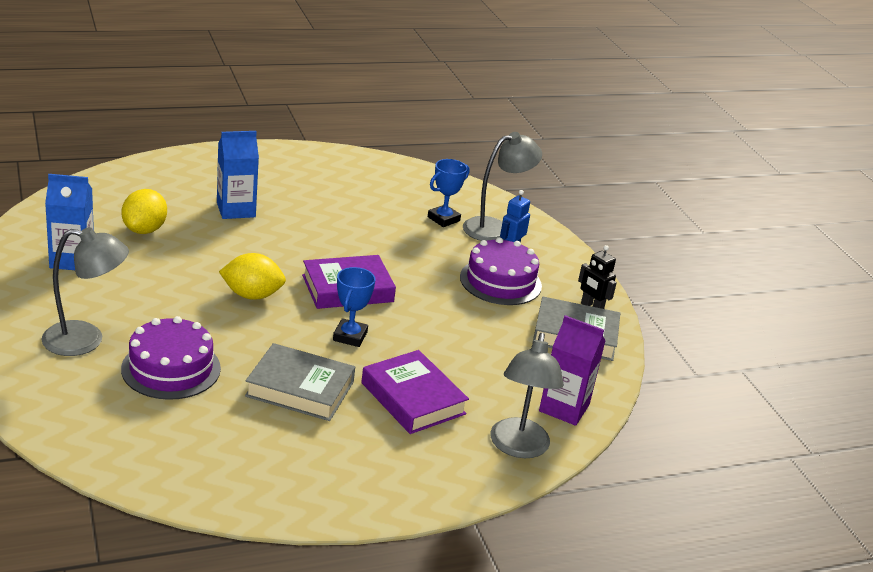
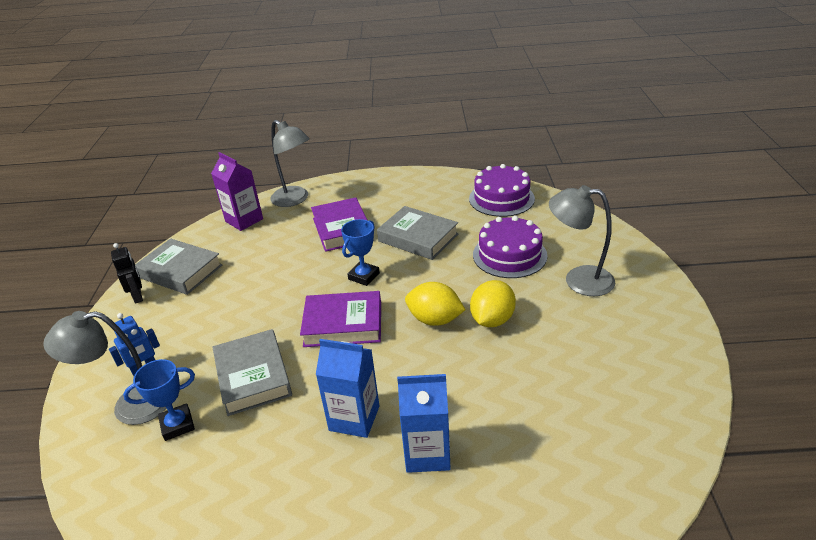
camera: 155 degrees left, 5 degrees up
(72, 260) = (613, 371): blue carton -> blue carton (354, 418)
(144, 230) = (541, 417): yellow lemon -> yellow lemon (492, 320)
(407, 248) = (253, 376): none -> grey book
(500, 281) = (192, 328): purple cake -> purple cake (501, 198)
(518, 447) = (295, 200): grey lamp -> grey lamp turned 105 degrees clockwise

